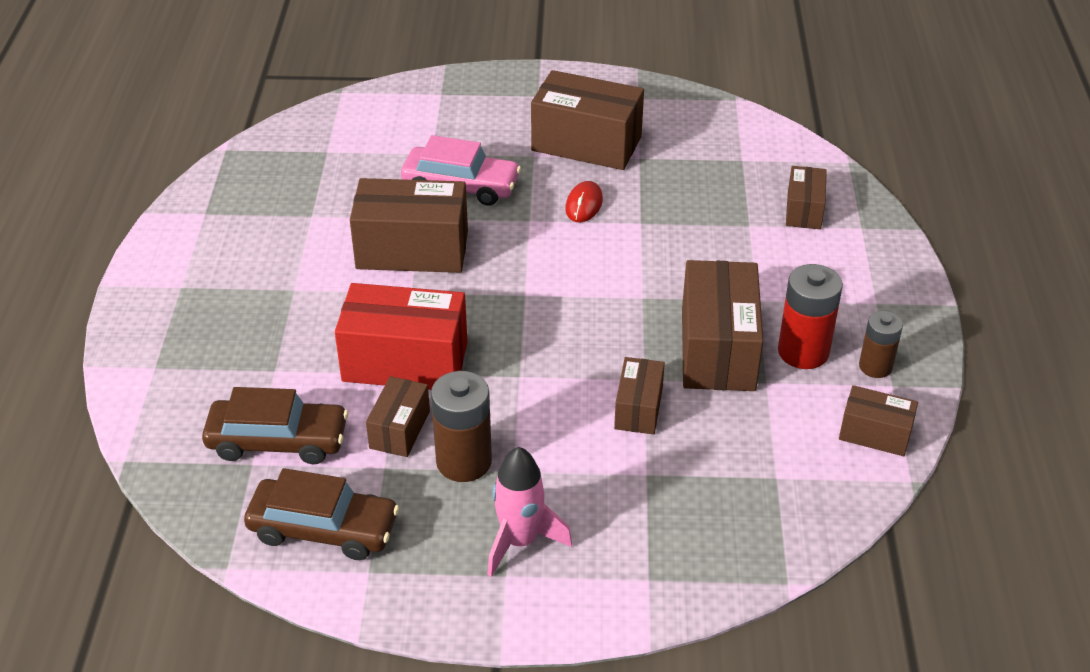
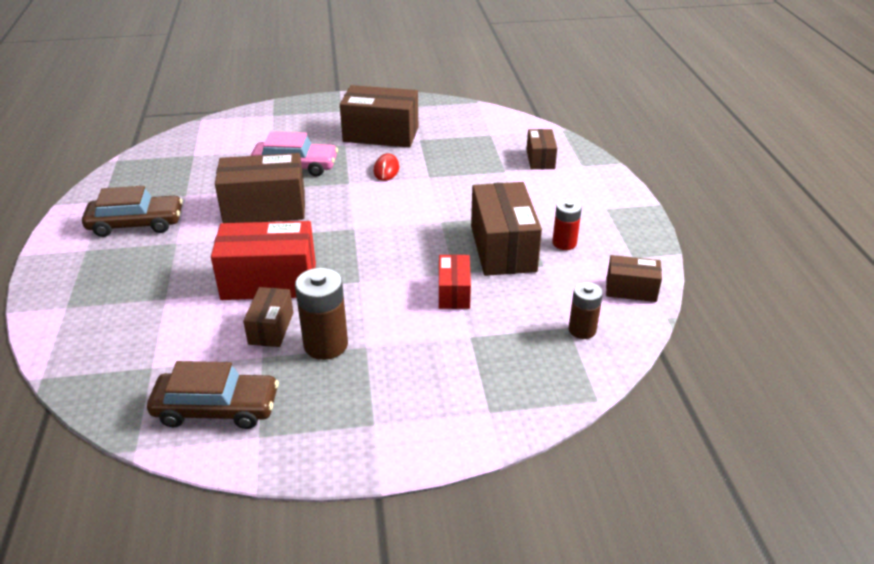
camera: 10 degrees left, 5 degrees down
(277, 441) = (172, 348): brown car -> brown car (136, 224)
(520, 541) = (381, 397): pink rocket -> none
(638, 408) = (454, 293): brown box -> red box
(803, 352) = (564, 243): red battery -> red battery, size x0.64
(875, 366) = (618, 247): brown battery -> brown battery (582, 330)

